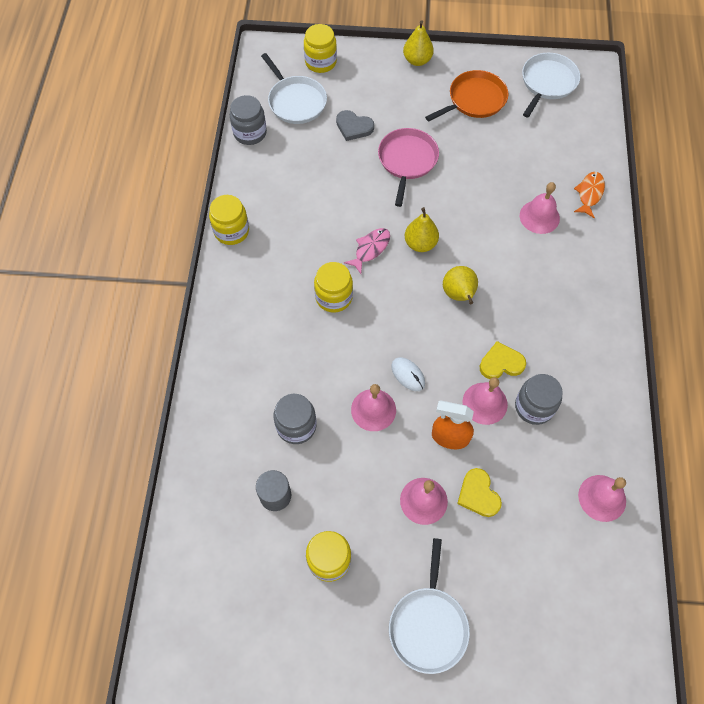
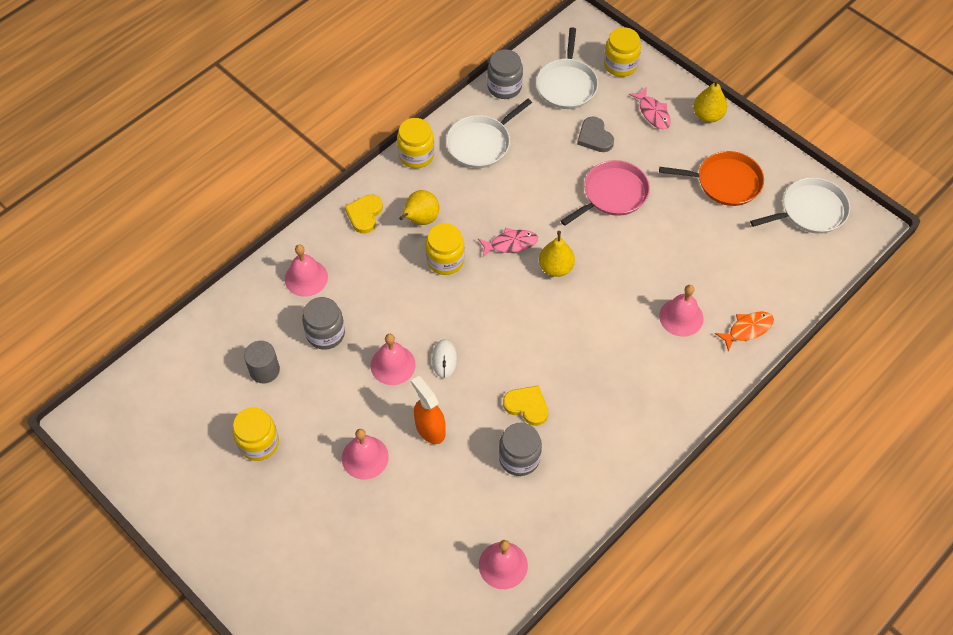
camera: 40 degrees right, 5 degrees down
(377, 82) = (653, 113): none -> pink fish
(428, 625) = (283, 542): white pan -> white pan (481, 143)
(459, 295) = (546, 329): yellow pear -> yellow pear (420, 219)
(478, 494) = (409, 485): yellow heart -> yellow heart (364, 214)
(485, 403) = (483, 425): pink bell -> pink bell (306, 278)

